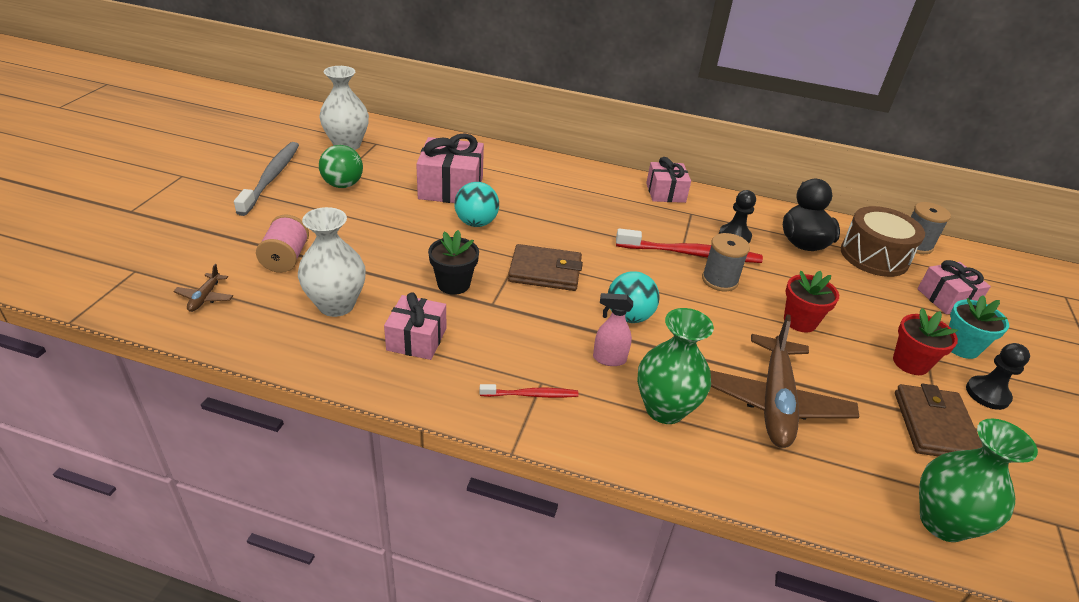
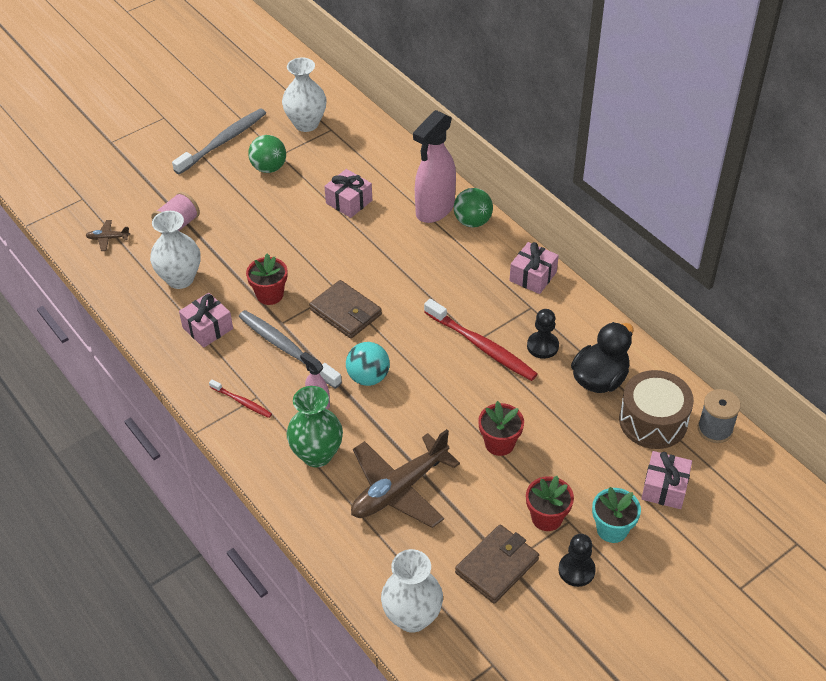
camera: 40 degrees right, 10 degrees up
(205, 297) = (108, 238): brown plane -> brown plane turned 45 degrees clockwise
(451, 188) = (349, 202): pink gift -> pink gift, size x0.64
(453, 284) = (270, 295): black flower pot -> red flower pot
(476, 223) = (336, 245): turquoise ball -> none
(523, 324) = (286, 348): none -> grey toothbrush
(533, 172) = (434, 209): none -> pink spray bottle
(574, 171) = (472, 221): none -> green ball
(719, 280) = (477, 380): grey spool -> none
(942, 522) = (412, 617): green vase -> white vase

